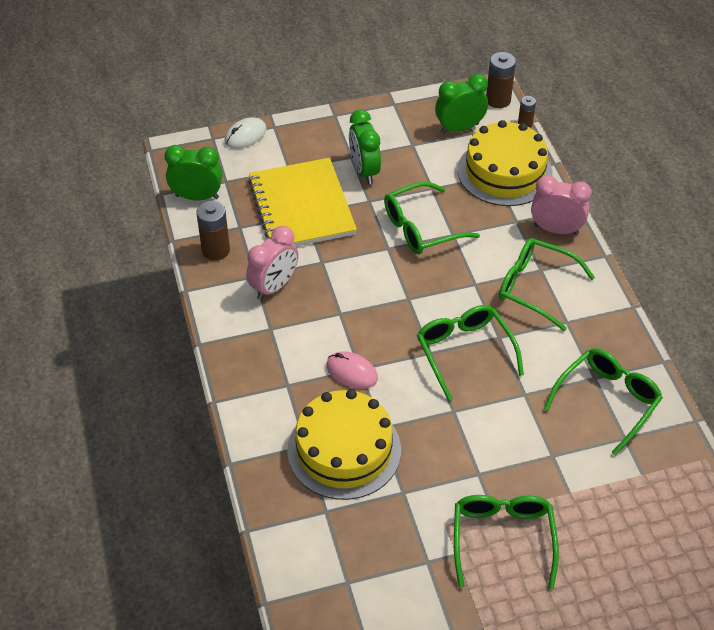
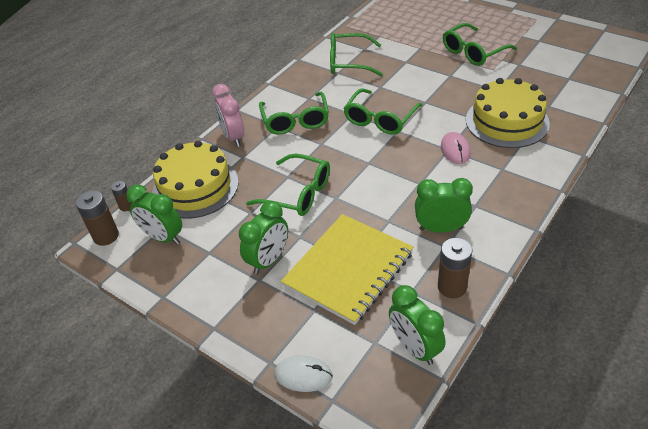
camera: 125 degrees left, 5 degrees down
(274, 286) = (441, 228): pink clock -> green clock

